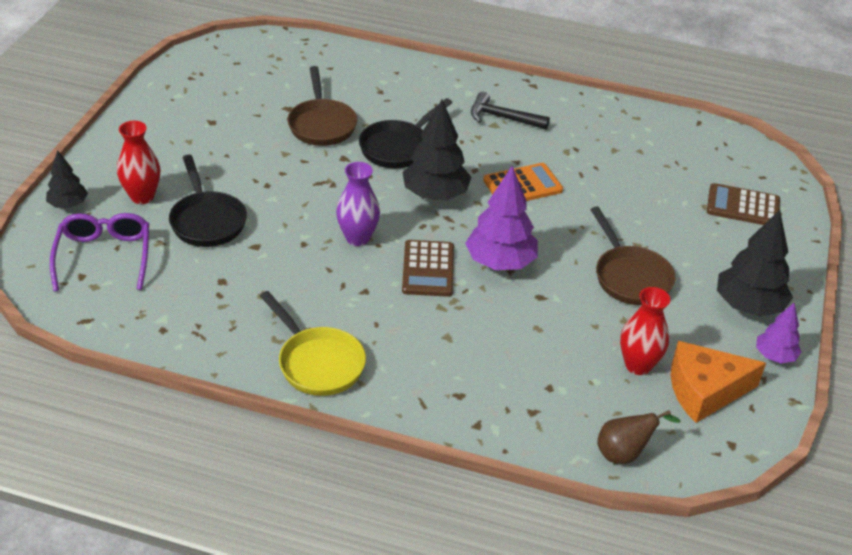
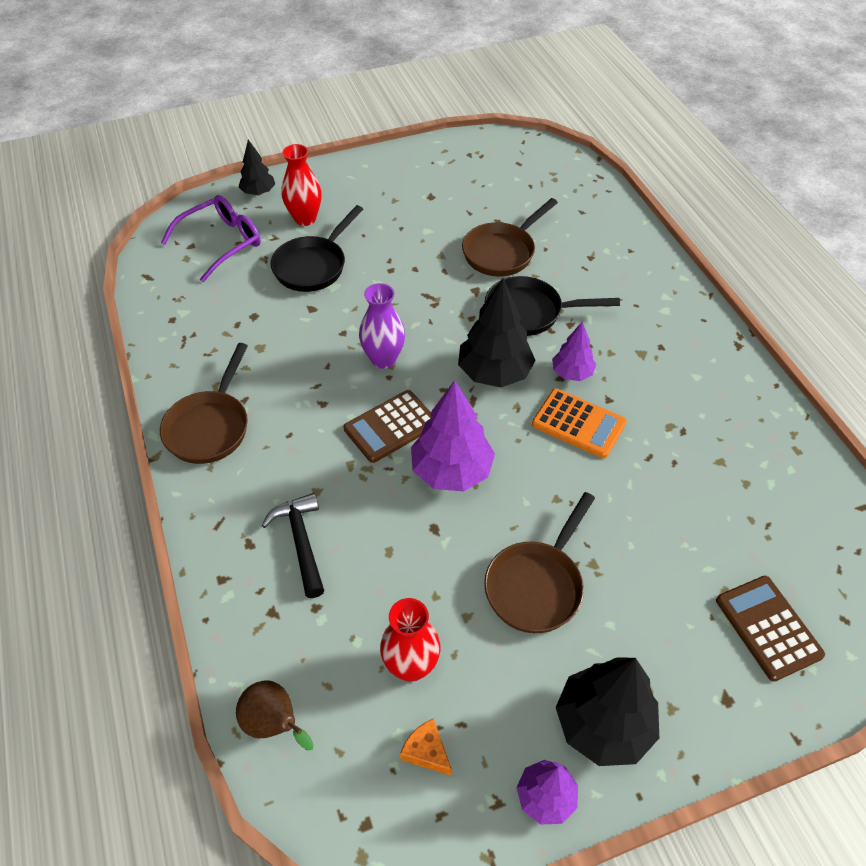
camera: 55 degrees right, 10 degrees up
(317, 363) = (210, 426): yellow pan -> brown pan
(476, 162) = (572, 373): none -> purple tree
(503, 118) = (659, 353): black hammer -> black hammer (301, 542)
(705, 391) = (426, 751): orange cheese -> orange cheese, size x0.47

